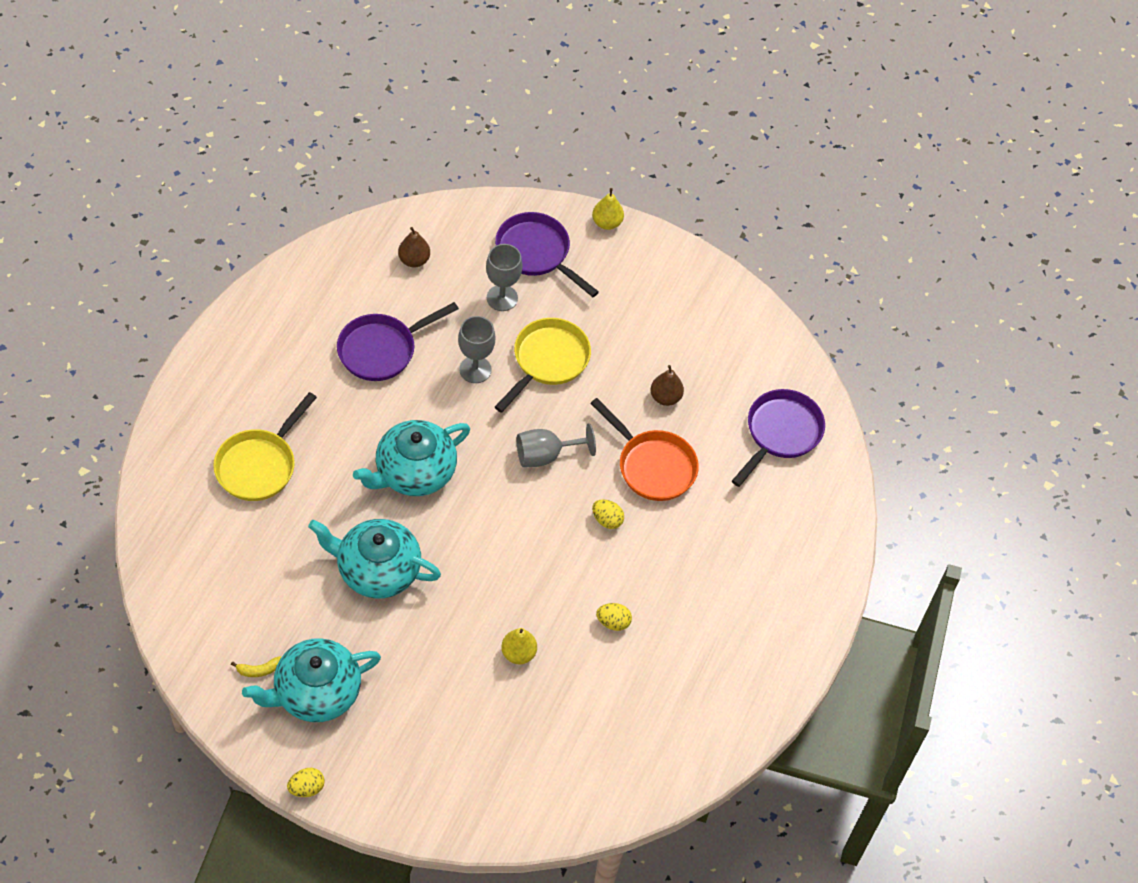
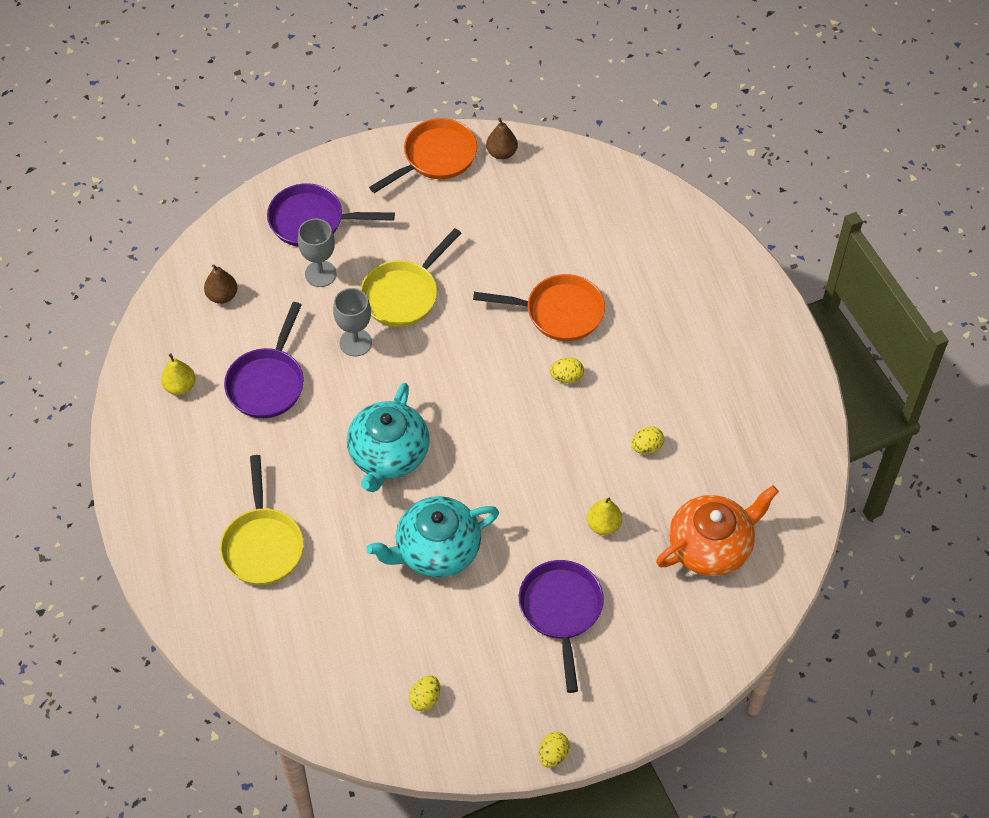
camera: 35 degrees left, 0 degrees up
(259, 670) = (425, 699): yellow banana -> yellow egg
(316, 692) = (485, 678): turquoise teapot -> none
(546, 455) = (474, 365): grey goblet -> none
(548, 361) = (403, 294): yellow pan -> yellow pan turned 135 degrees counterclockwise
(584, 737) = (711, 546): none -> orange teapot
(607, 223) = (342, 159): yellow pear -> yellow pear (180, 386)
(665, 397) = (517, 255): brown pear -> brown pear (501, 153)
(680, 274) = (436, 157): none -> orange pan
(780, 433) = (623, 219): purple pan -> purple pan (561, 611)

